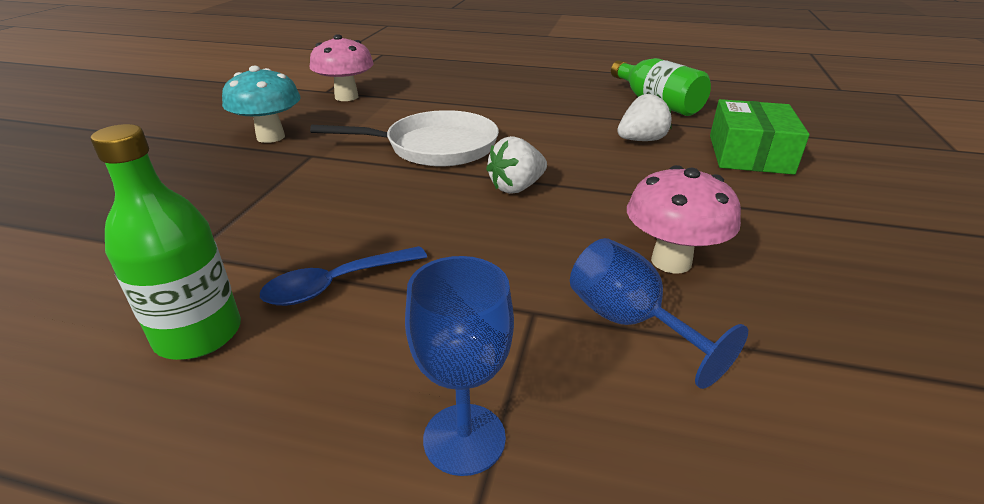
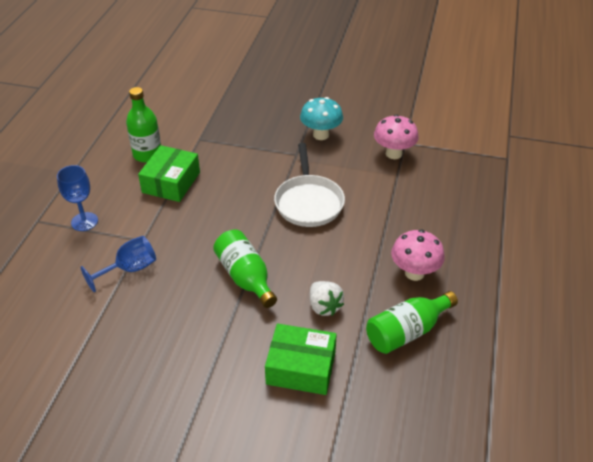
camera: 90 degrees right, 10 degrees up
(336, 284) = (171, 182): blue spoon -> green box
(516, 187) = (253, 238): white strawberry -> none
(608, 192) = (245, 277): none -> green bottle
(671, 261) = (171, 292): pink mushroom -> pink mushroom (414, 273)

